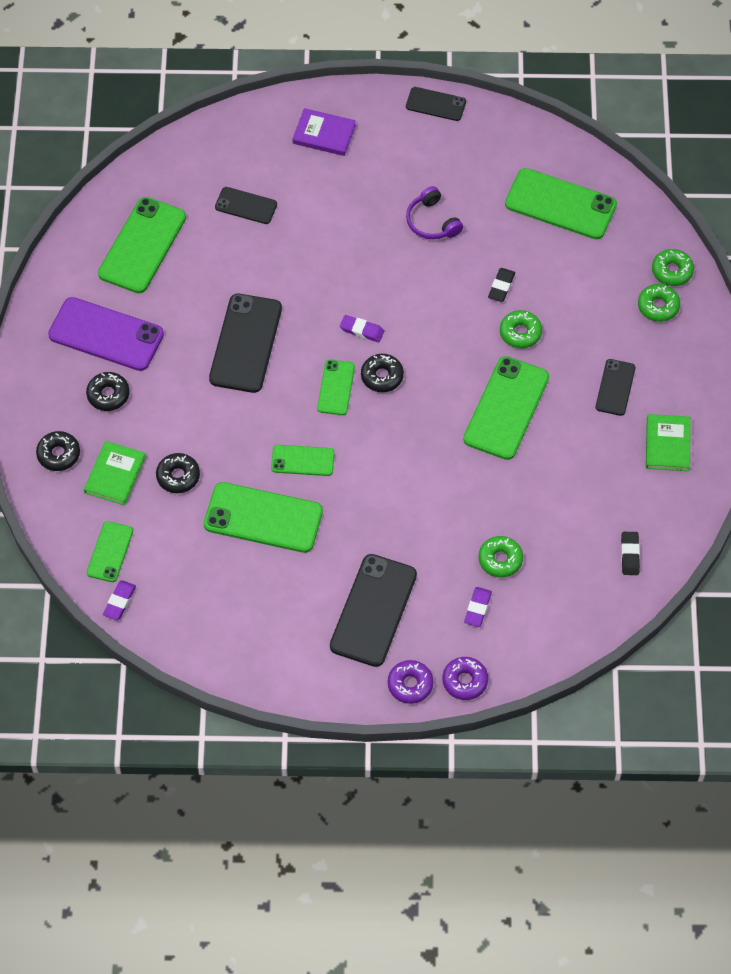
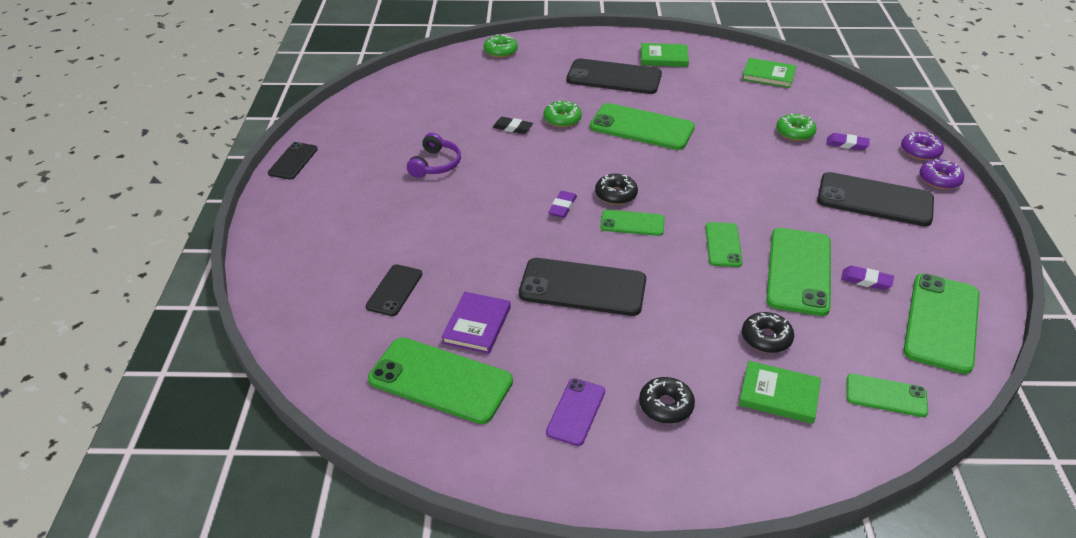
camera: 90 degrees left, 20 degrees down
(58, 454) = (763, 453): black donut -> none
(106, 334) = (576, 412): purple phone -> purple phone, size x0.56
(119, 602) = (948, 384): purple eraser -> purple eraser (866, 280)
(324, 134) = (309, 233): purple book -> purple book (477, 325)
(432, 222) = (435, 164): purple headphones -> purple headphones turned 45 degrees counterclockwise
(560, 204) = (426, 97): green phone -> green phone (941, 323)
(615, 387) = (614, 77): black phone -> black phone, size x1.79
(630, 555) = (768, 75): black eraser -> green book
(658, 306) = (534, 58): green donut -> none

